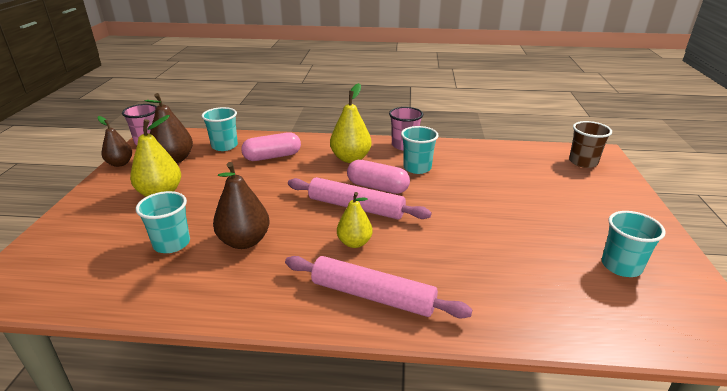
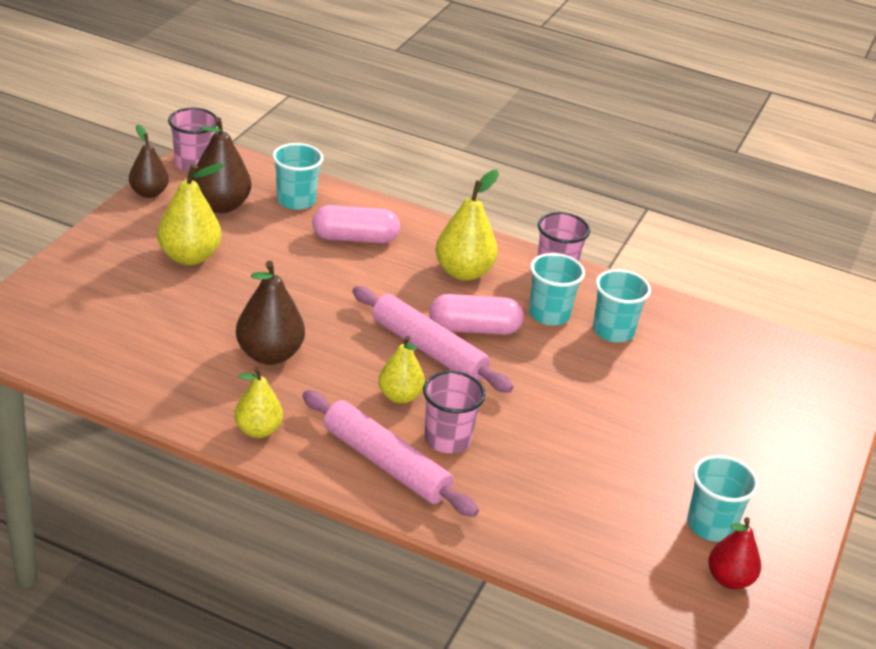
camera: 15 degrees right, 5 degrees up
(172, 243) = (185, 332): turquoise cup -> turquoise cup (613, 331)
(258, 301) = (258, 430): none -> yellow pear
(377, 187) = (474, 329): pink capsule -> pink capsule turned 45 degrees counterclockwise
(406, 262) = (447, 439): none -> pink cup
(583, 162) = (807, 376): brown cup -> none
(670, 301) = (729, 579): none -> red pear

